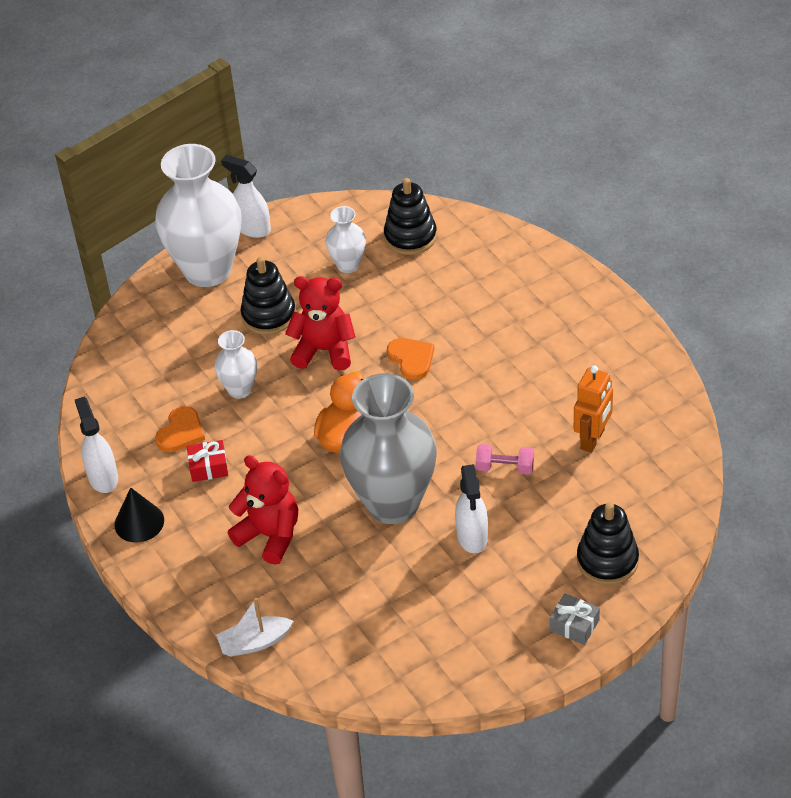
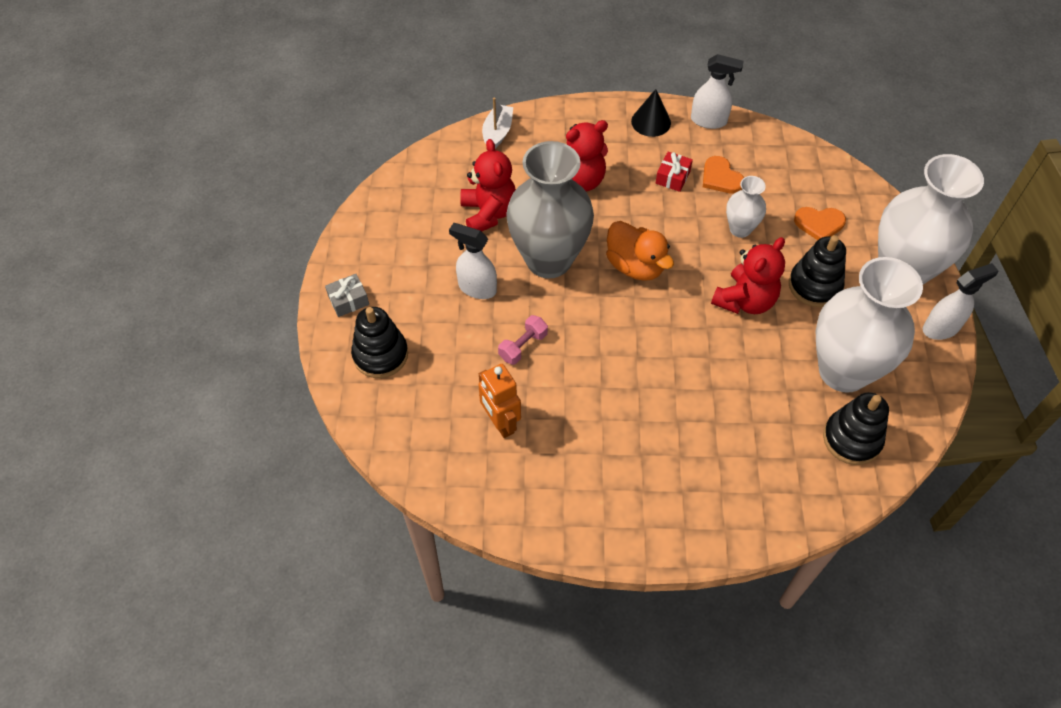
camera: 120 degrees right, 10 degrees up
(348, 265) = (843, 371): white vase -> white vase, size x2.10
(374, 582) = (488, 213): none -> red teddy bear
(411, 359) = (690, 352): orange heart -> orange heart (819, 224)

